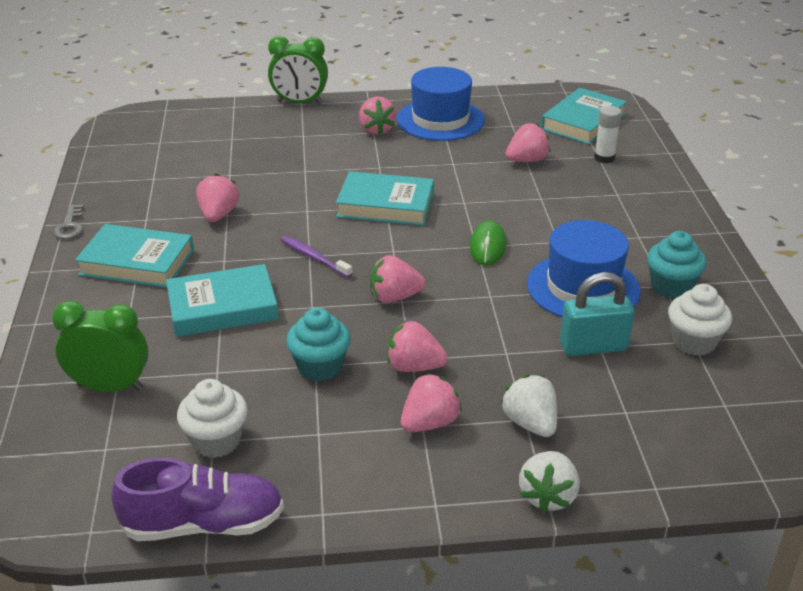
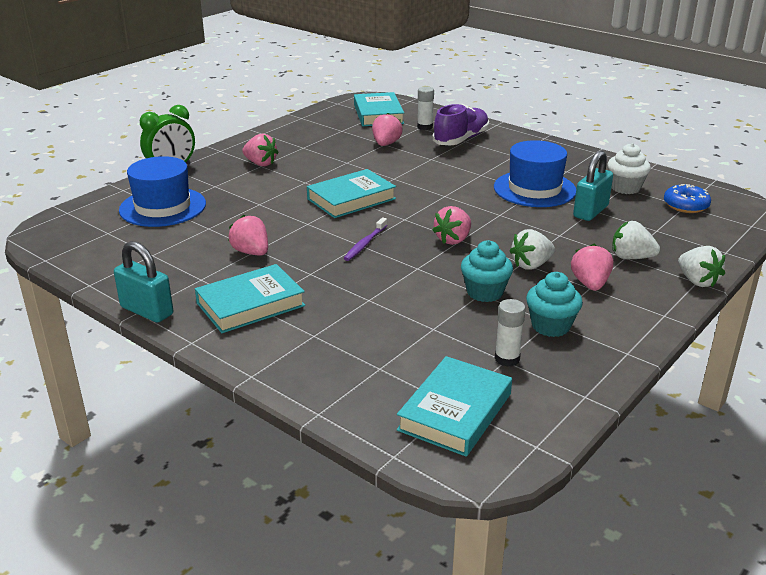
camera: 45 degrees left, 5 degrees down
(70, 226) = (147, 311): grey key -> turquoise padlock
(110, 387) = (385, 375): green clock -> none
(204, 524) = (585, 398): purple shoe -> purple shoe (461, 139)
(216, 441) = (507, 359): white cupcake -> white glue stick
(222, 307) = (364, 296): turquoise book -> turquoise book (455, 412)
(314, 257) = (365, 244): purple toothbrush -> purple toothbrush turned 60 degrees counterclockwise
(414, 367) = (531, 265): pink strawberry -> white strawberry
(440, 120) = (291, 143): blue hat -> blue hat (163, 207)
(487, 246) = (451, 193): green mouse -> none
(671, 287) = (571, 170): turquoise cupcake -> turquoise cupcake (551, 326)
(726, 405) = (685, 205): none -> blue donut

